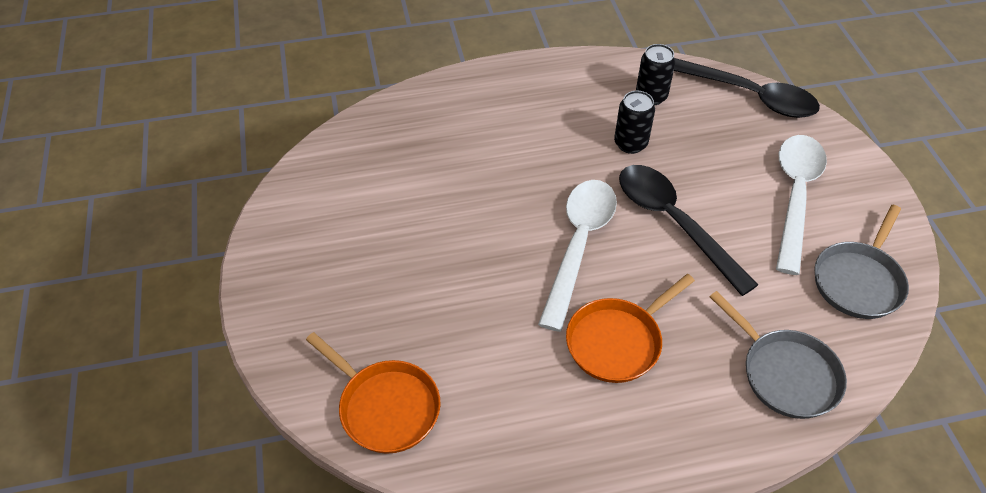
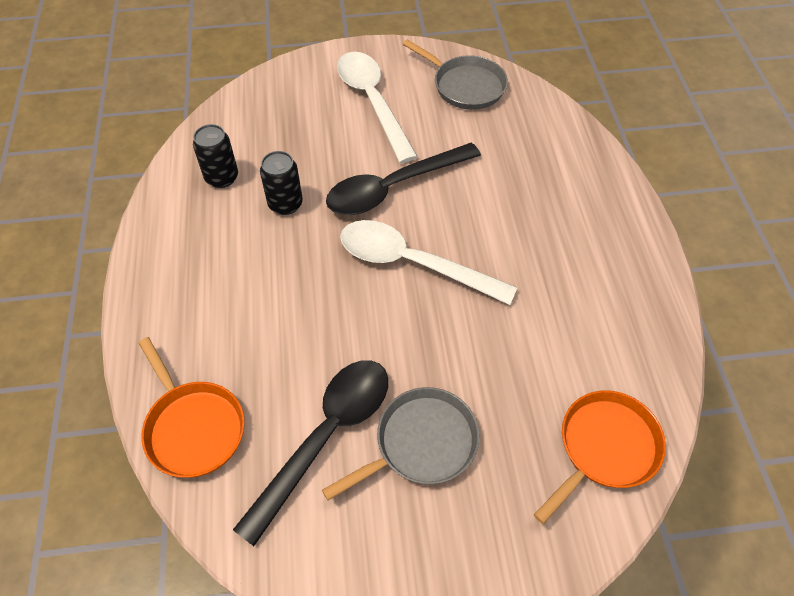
camera: 85 degrees left, 5 degrees up
(617, 341) = (524, 248): orange pan -> orange pan (193, 427)
(748, 95) = (242, 106): black spoon -> black spoon (326, 436)
(785, 374) = (552, 146): grey pan -> grey pan (421, 443)
(795, 196) = (372, 102): white spoon -> white spoon turned 45 degrees clockwise

